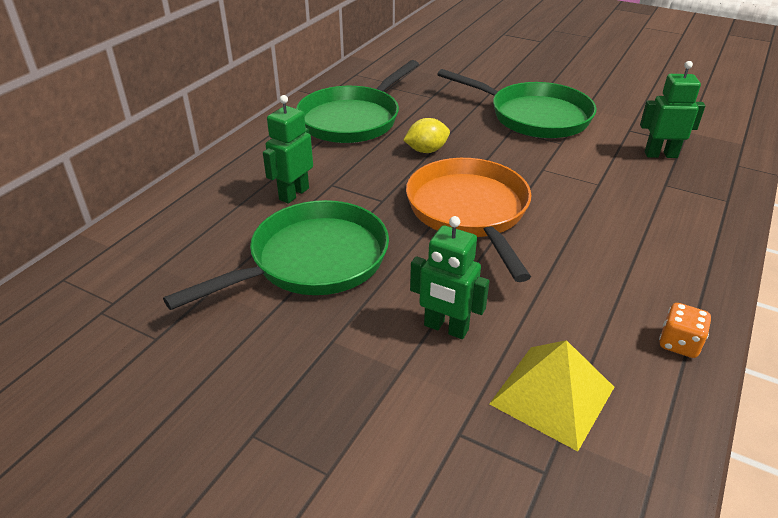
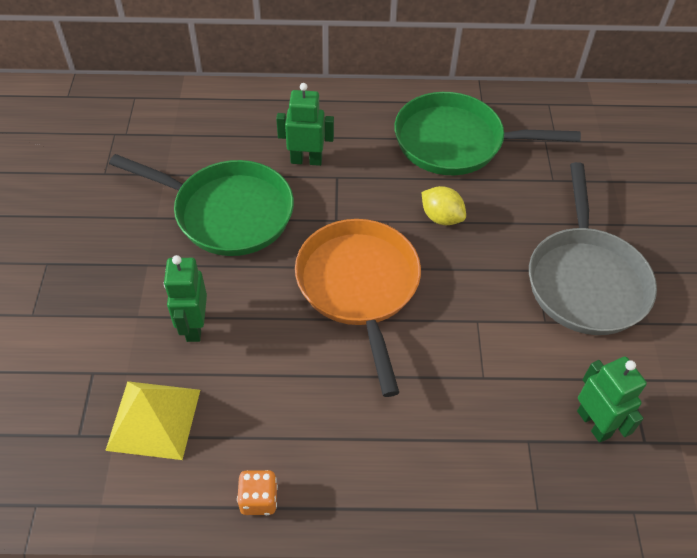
camera: 60 degrees right, 15 degrees up
(470, 212) = (359, 287): orange pan -> orange pan turned 60 degrees counterclockwise
(533, 116) = (585, 280): green pan -> grey pan

